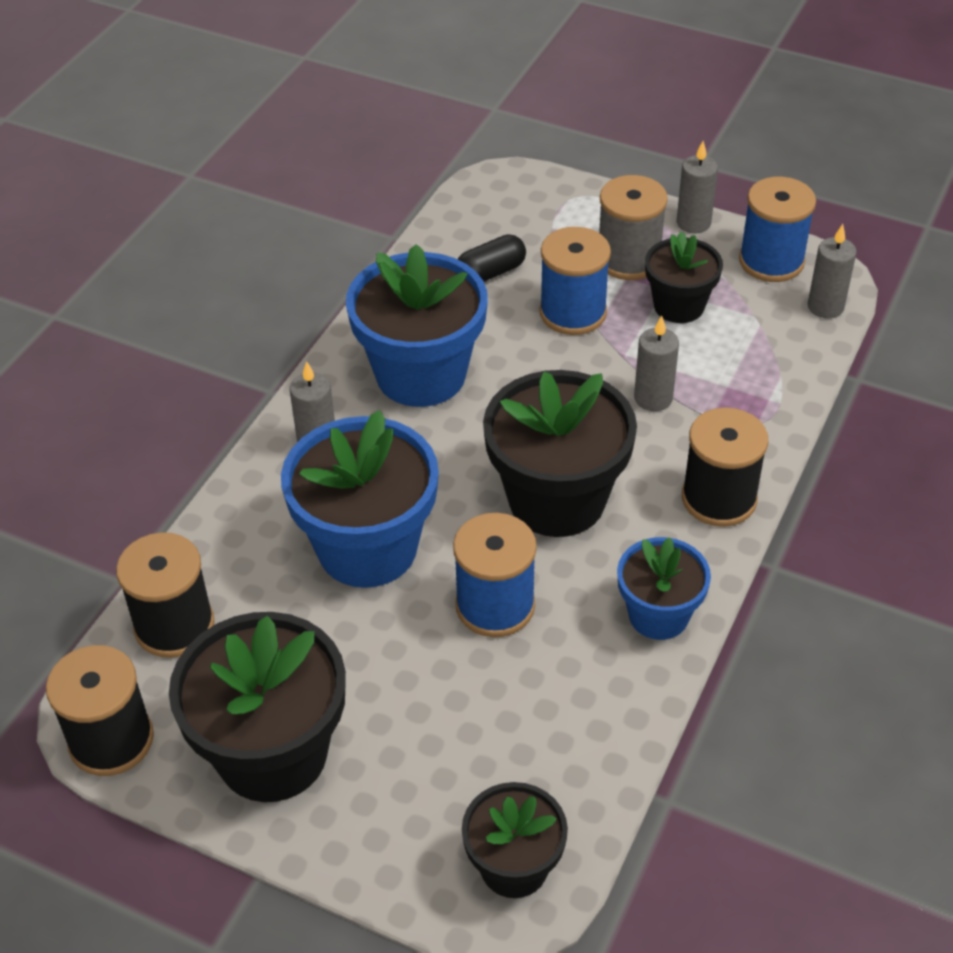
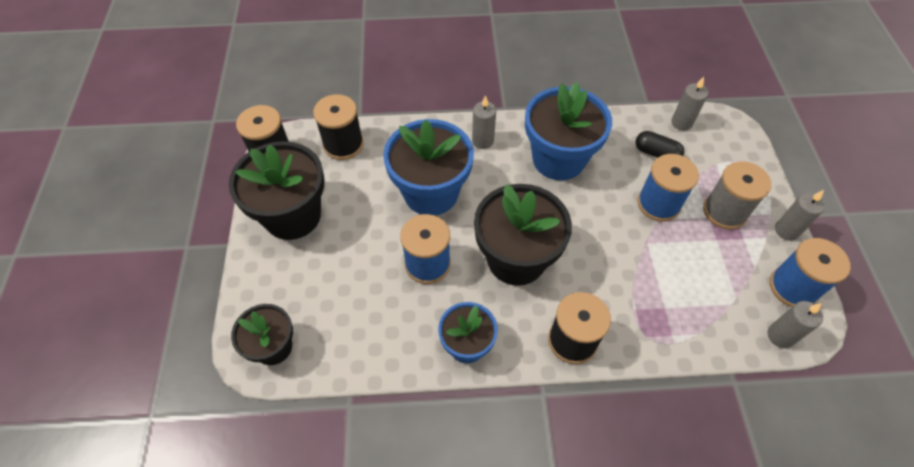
camera: 60 degrees right, 10 degrees up
(653, 398) = (624, 272): grey candle -> grey candle (681, 123)
(679, 306) = (709, 253): black flower pot -> none

